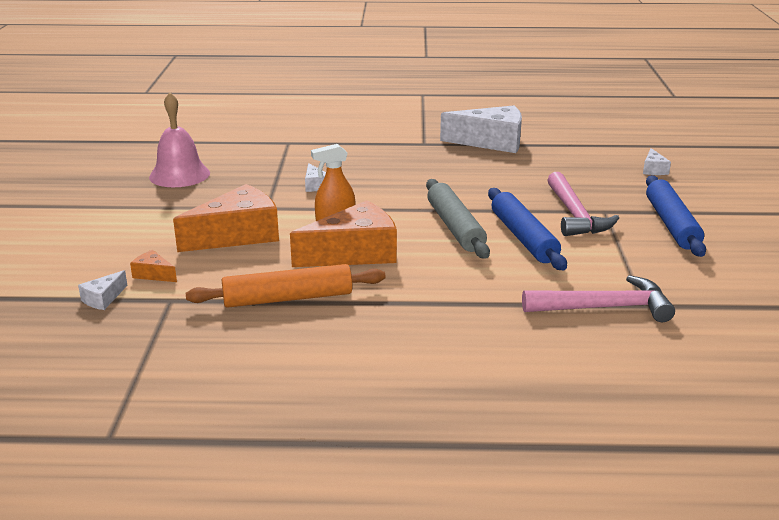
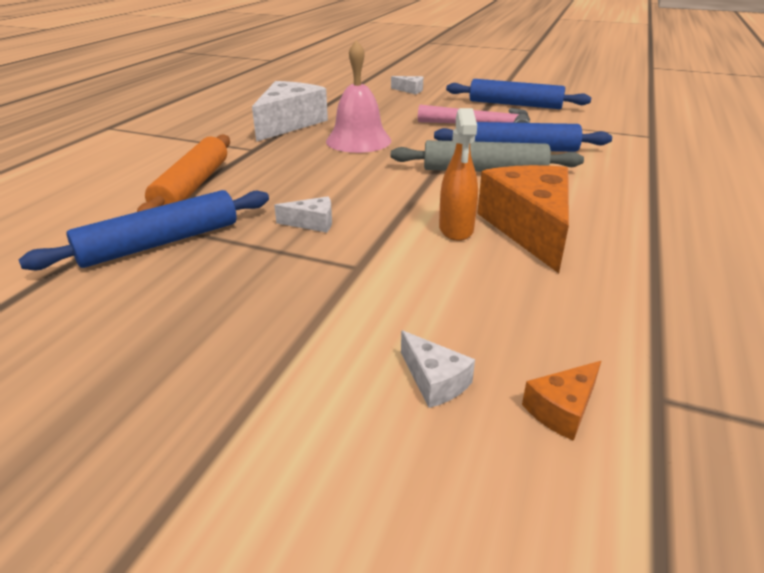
camera: 70 degrees left, 5 degrees up
(103, 299) = (661, 493): white cheese -> white cheese (434, 381)
(179, 175) = (146, 335): pink bell -> pink bell (358, 140)
(237, 235) = (440, 303): orange cheese -> none
(266, 154) = (160, 243): none -> blue rolling pin
(288, 298) = (649, 288): orange rolling pin -> orange rolling pin (193, 186)
(605, 308) = (658, 147): pink hammer -> none

